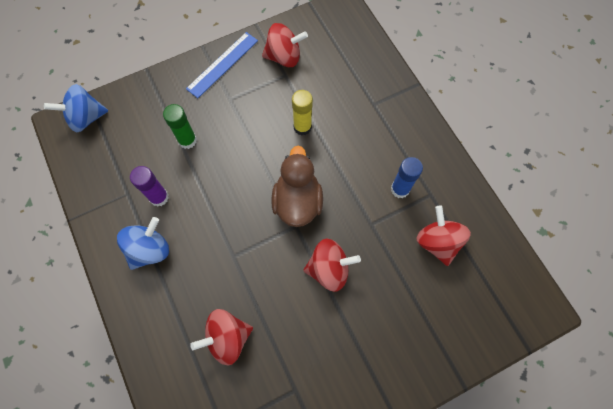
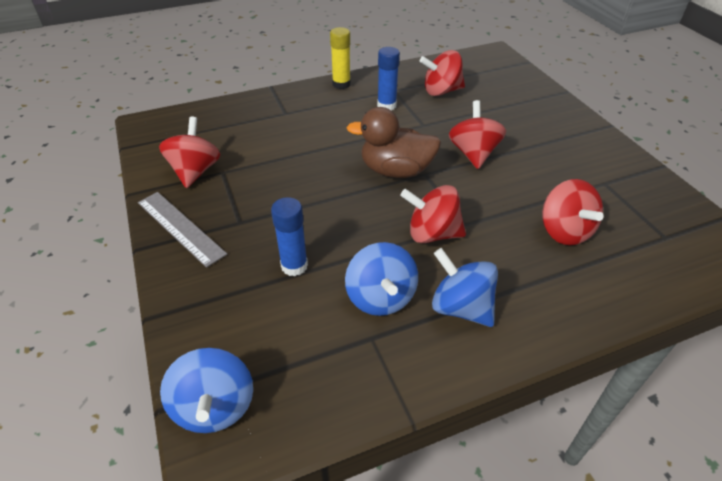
camera: 85 degrees left, 25 degrees down
(159, 197) = (380, 297): purple glue stick -> blue spinning top
(187, 140) = (294, 266): green glue stick -> blue glue stick
(221, 231) = (432, 234): none -> red spinning top
(222, 64) = (180, 227): blue ruler -> grey ruler
(302, 127) = (300, 162): yellow glue stick -> yellow glue stick (341, 84)

